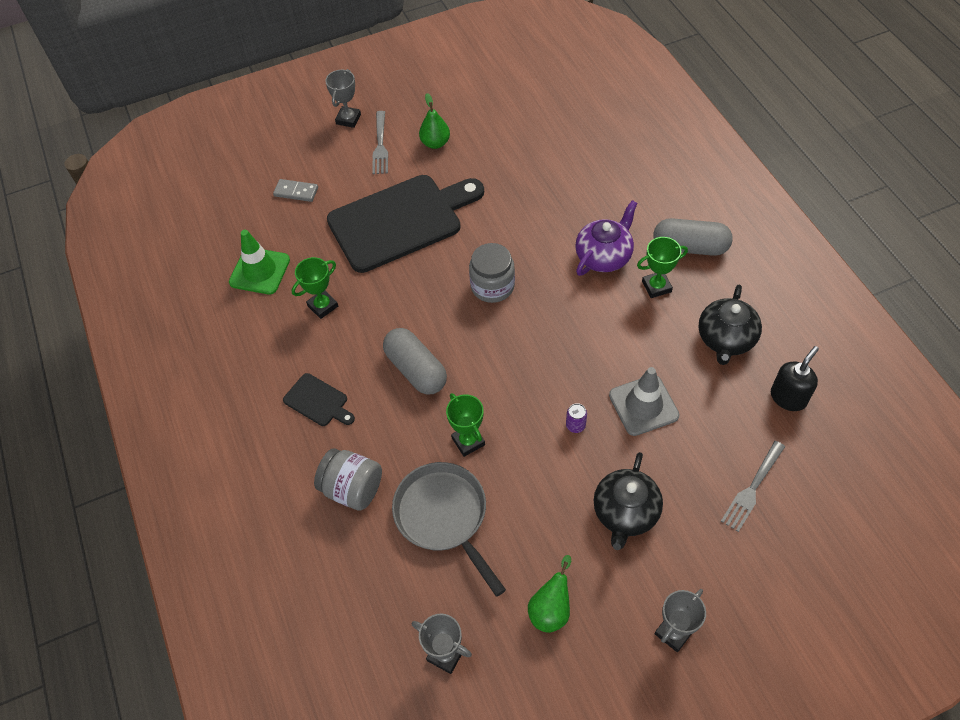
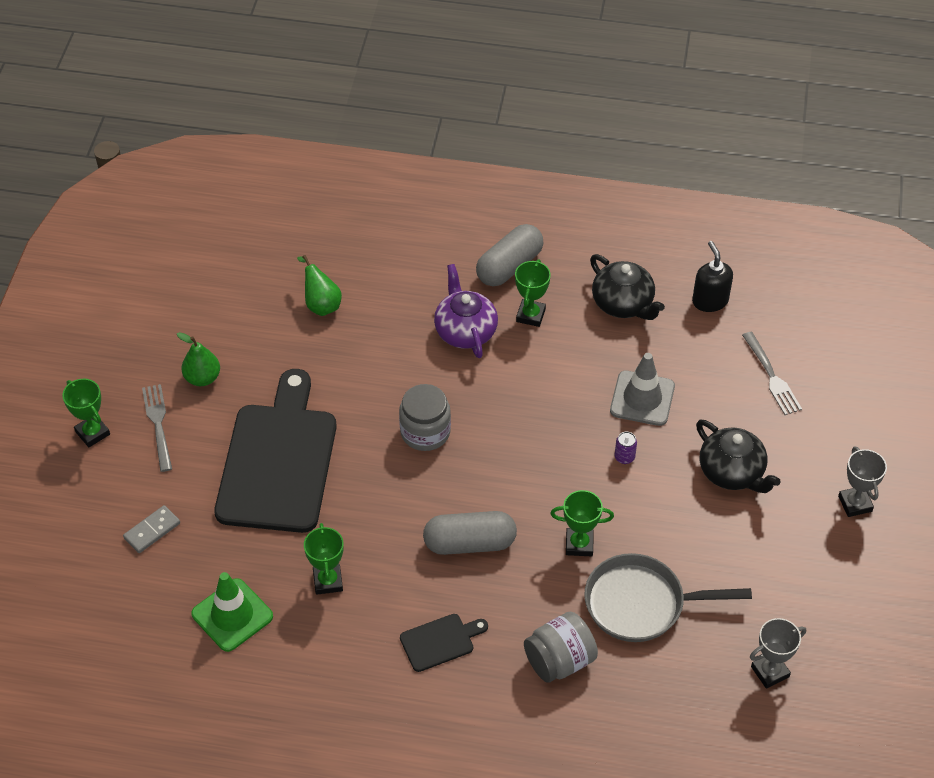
camera: 60 degrees left, 5 degrees down
(348, 119) = (92, 433): grey trophy -> green trophy
(380, 145) = (158, 425): grey fork -> grey fork turned 135 degrees counterclockwise
(551, 609) = (781, 574): green pear -> green pear (321, 304)

